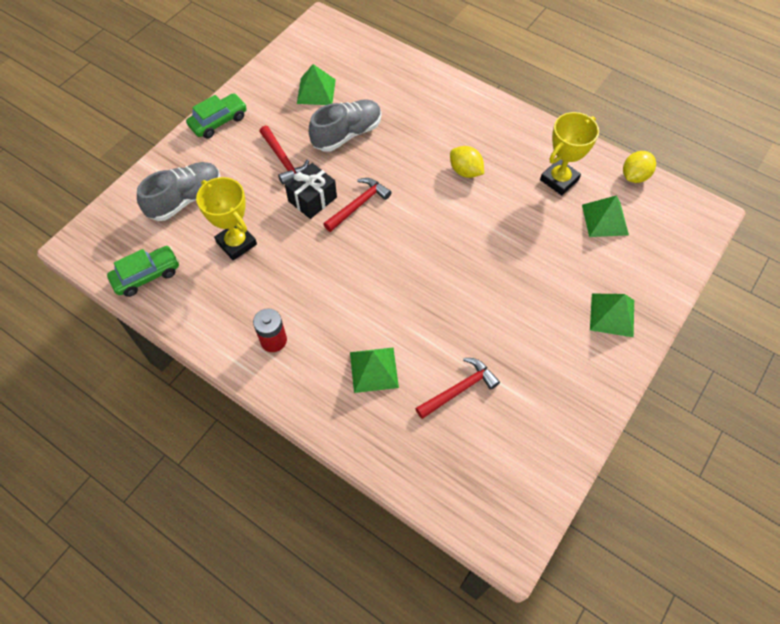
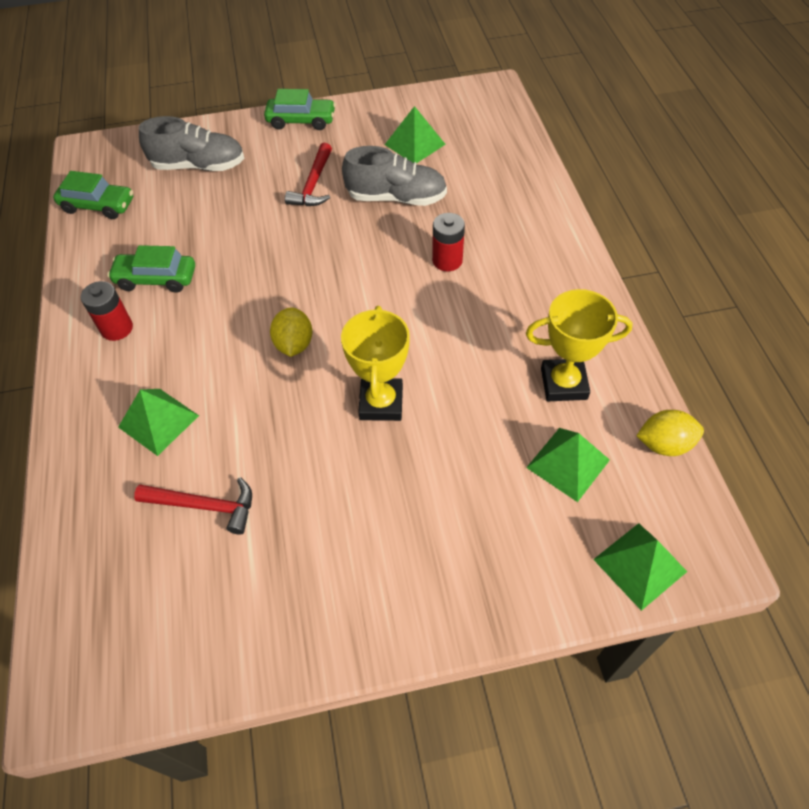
camera: 45 degrees right, 5 degrees down
(236, 243) = (191, 227): yellow trophy -> yellow trophy (381, 403)
(257, 292) = (156, 279): none -> green car
(312, 199) = (296, 233): black gift -> none
(358, 205) = (328, 266): red hammer -> none
(423, 153) = (447, 260): none -> red battery
(465, 171) = (469, 305): yellow lemon -> yellow lemon (294, 344)
(612, 315) = (450, 570): green pyramid -> green pyramid (640, 565)

